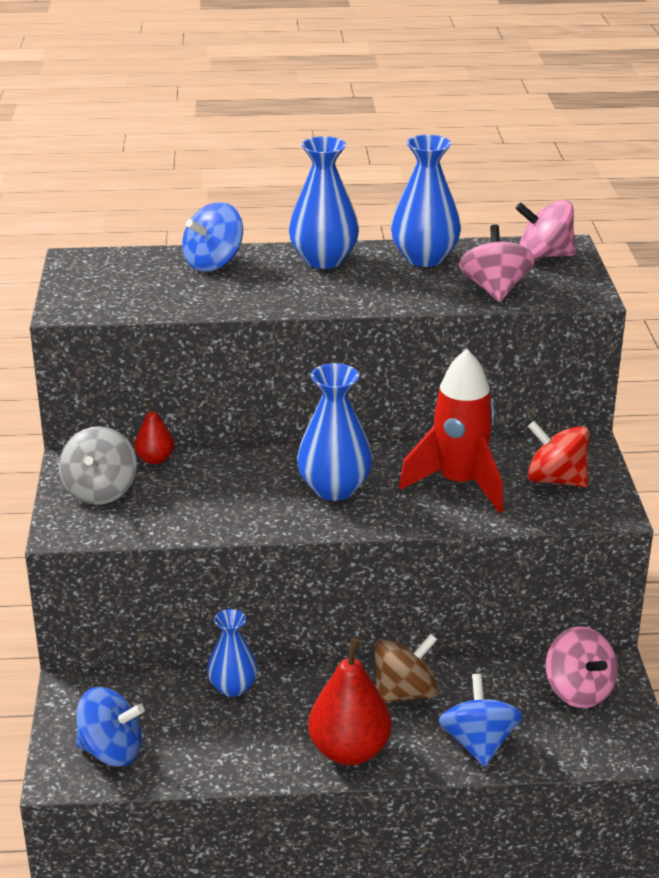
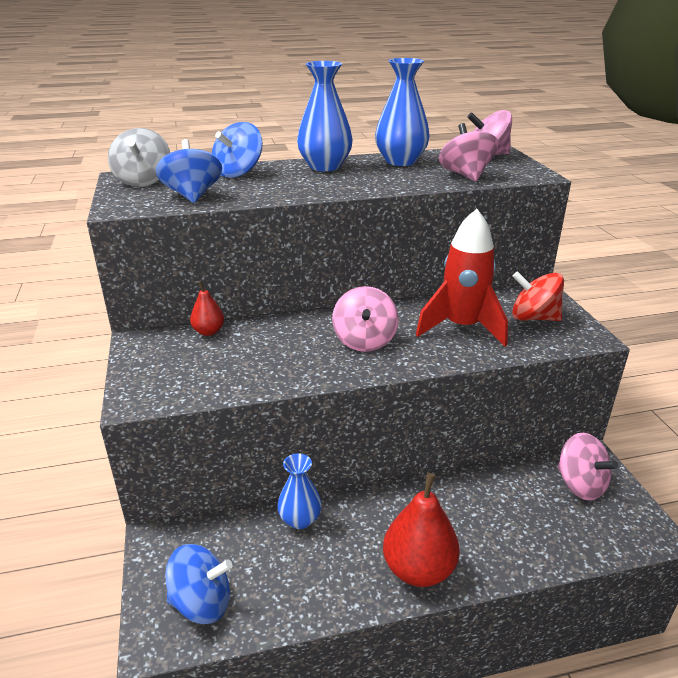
camera: 10 degrees left, 0 degrees up
(100, 491) = (165, 362): grey spinning top -> grey spinning top (143, 181)
(334, 488) = (364, 341): blue vase -> pink spinning top
(405, 693) = (445, 505): brown spinning top -> none
(478, 743) = (524, 545): blue spinning top -> blue spinning top (192, 196)

